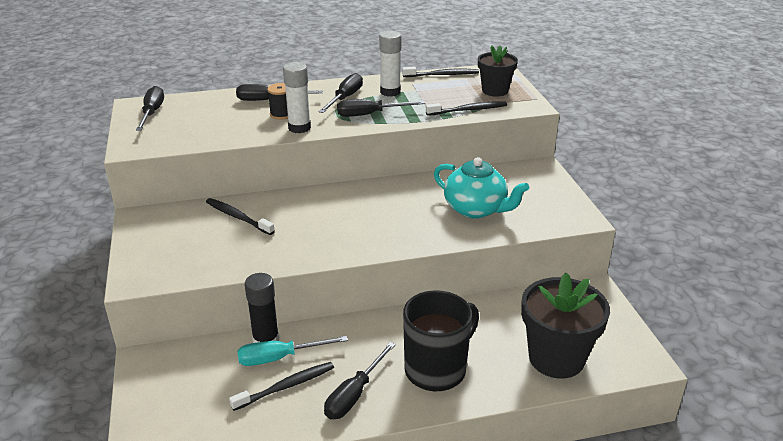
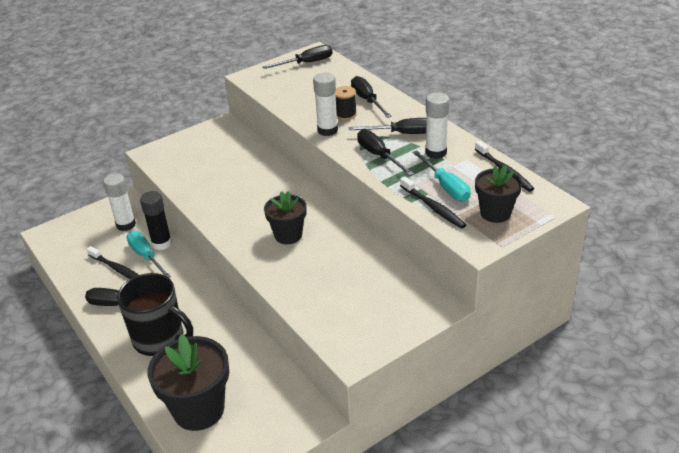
camera: 70 degrees right, 5 degrees up
(198, 366) = (126, 225): none -> white glue stick
(238, 217) = (244, 163): black toothbrush -> none
(391, 216) = (288, 235): none -> black flower pot
(443, 99) = (446, 186): none -> turquoise screwdriver
(476, 209) = (328, 281): turquoise teapot -> none

